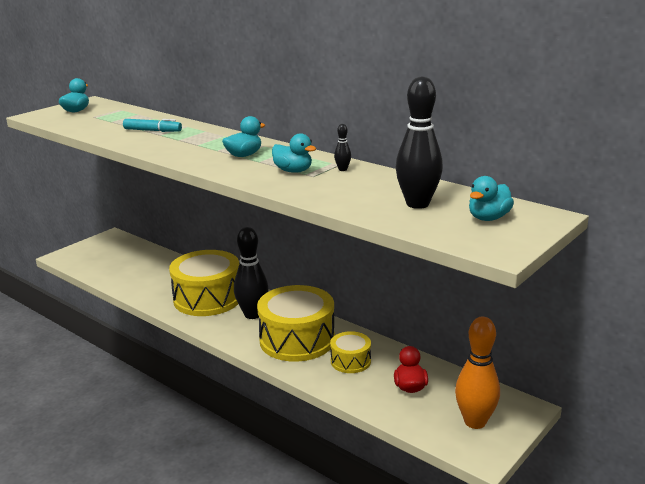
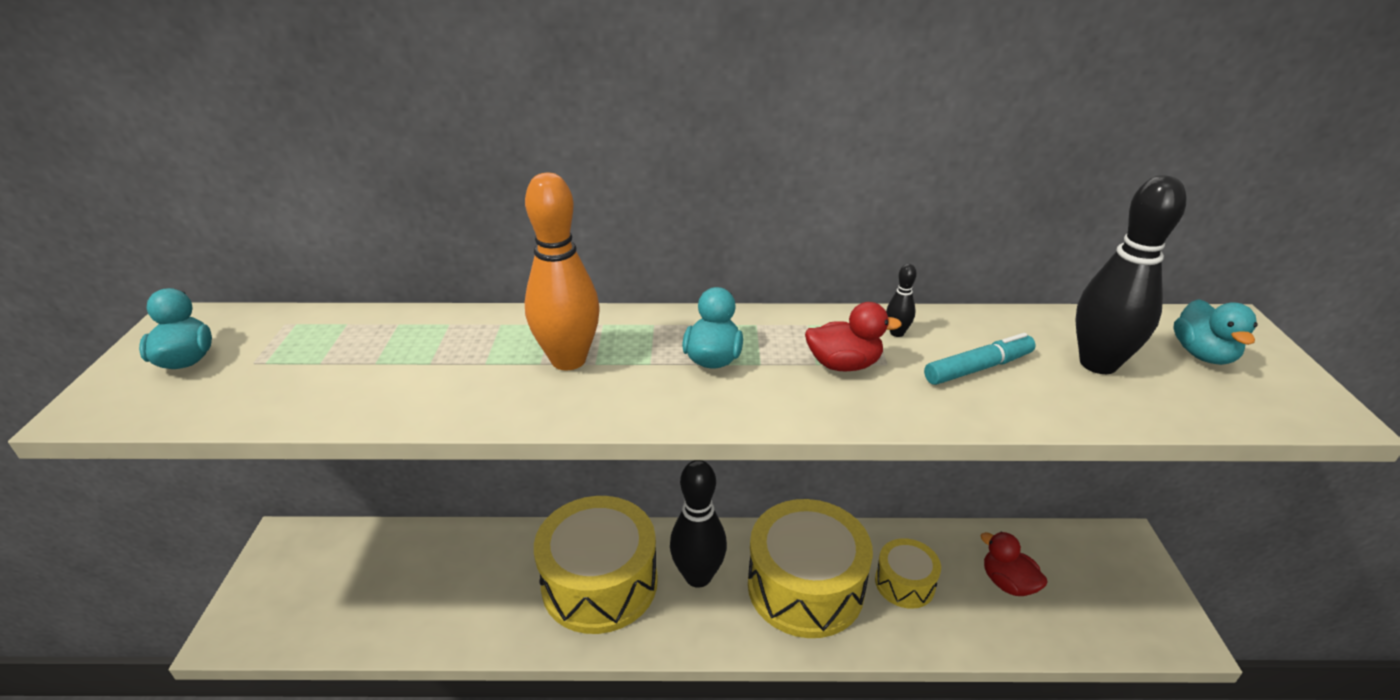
camera: 40 degrees left, 10 degrees up
(152, 131) = (450, 358): turquoise marker -> turquoise marker (978, 368)
(293, 171) = (844, 364): turquoise duck -> red duck
(475, 422) = (1119, 592): orange bowling pin -> orange bowling pin (568, 360)

